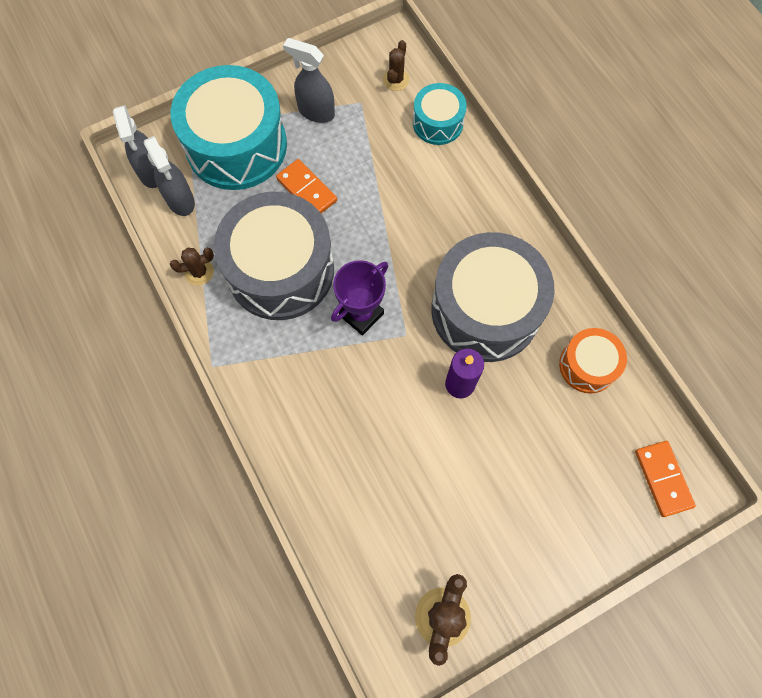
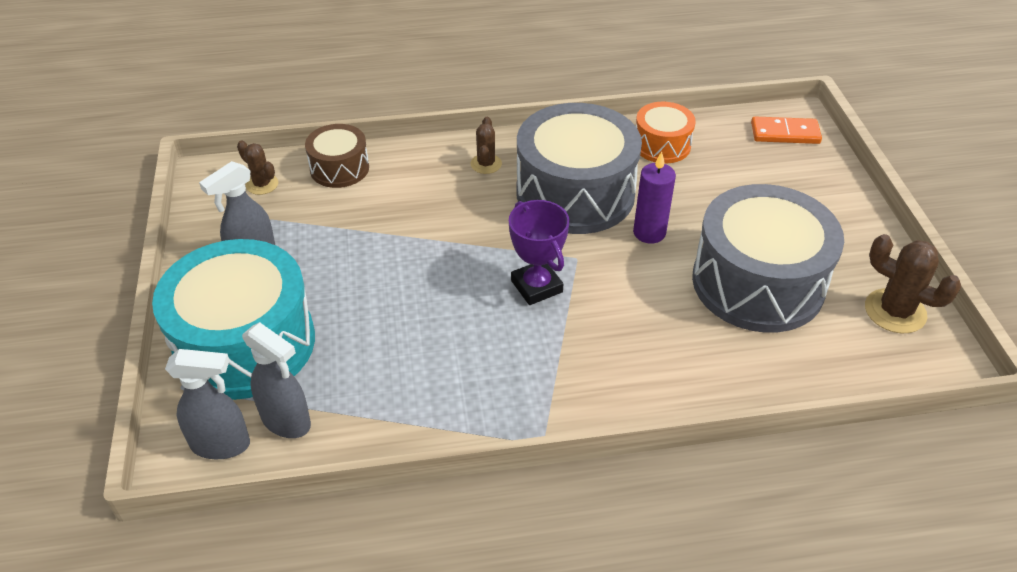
camera: 70 degrees left, 25 degrees down
(180, 200) = (286, 421): grey spray bottle -> grey spray bottle turned 45 degrees clockwise
(199, 272) = (404, 425): brown cactus -> brown cactus (486, 164)
(280, 270) = (444, 343): grey drum -> grey drum (757, 283)
(306, 190) = (352, 293): orange domino -> none
(438, 123) = (339, 168): turquoise drum -> brown drum

